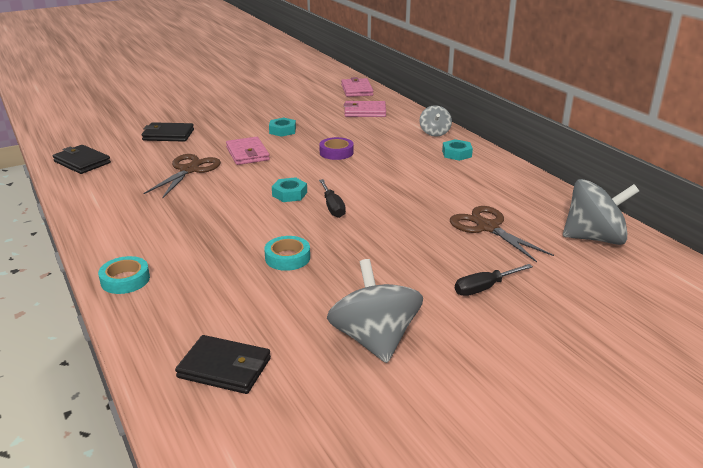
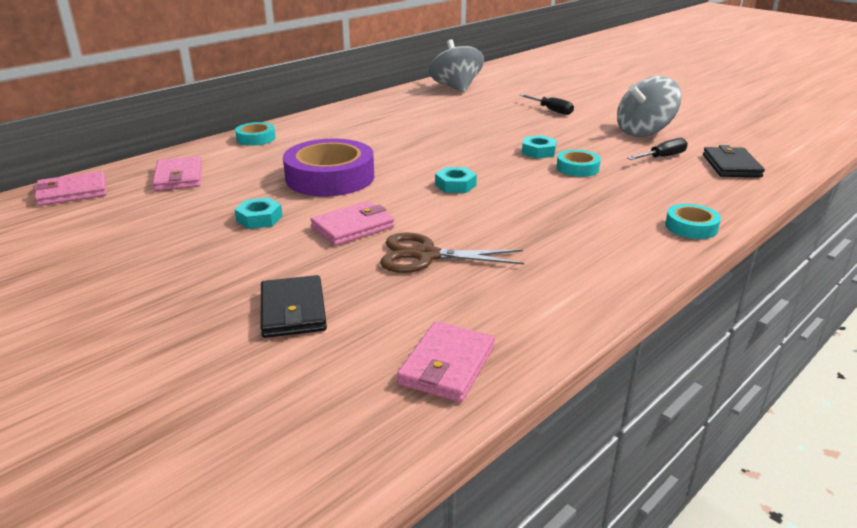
camera: 105 degrees left, 0 degrees up
(82, 162) = (447, 365): black wallet -> pink wallet
(332, 207) = (470, 163): black screwdriver -> black screwdriver (662, 157)
(336, 152) = (330, 177): purple tape -> purple tape, size x2.04
(434, 133) = (256, 138): grey spinning top -> turquoise tape
(456, 154) = (315, 127): turquoise nut -> turquoise nut (538, 151)
(487, 227) = (464, 112): brown scissors -> none

